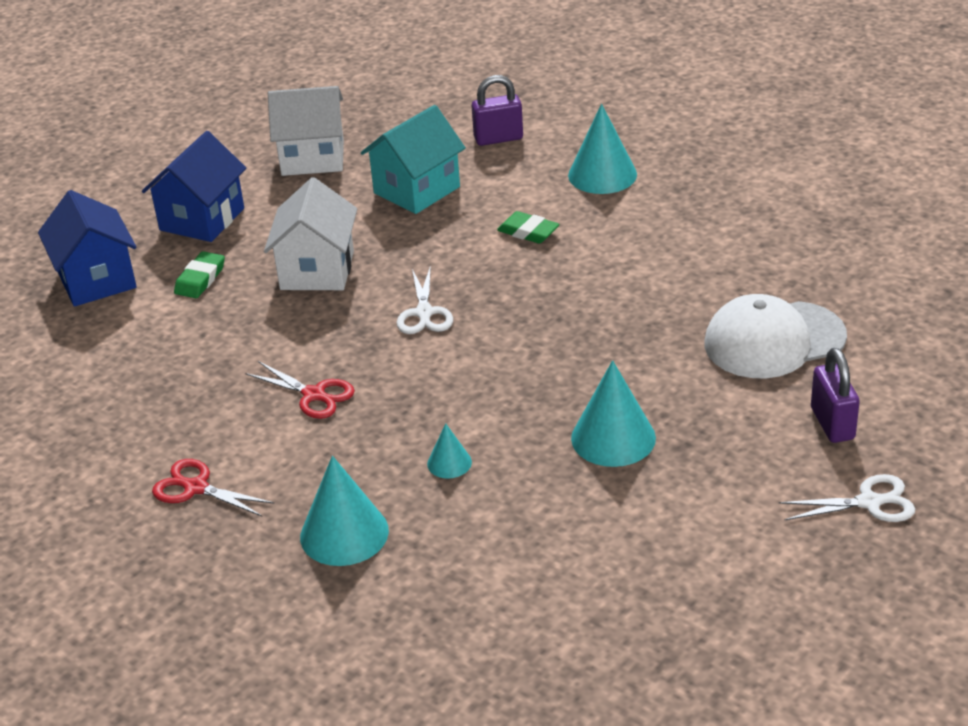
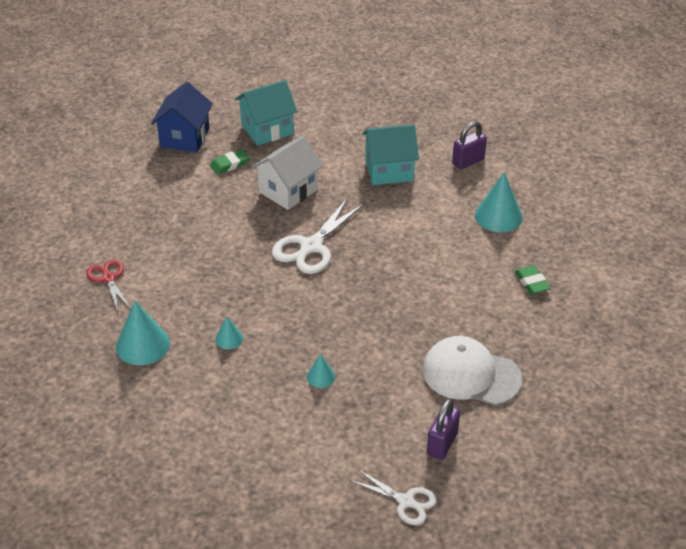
camera: 35 degrees right, 5 degrees up
(202, 219) = (267, 129): blue house -> turquoise house
(312, 158) = (358, 121): white house -> none
(314, 395) = (210, 261): red scissors -> none
(424, 313) = (311, 246): white scissors -> white scissors, size x1.66
(498, 138) = (468, 161): purple padlock -> purple padlock turned 60 degrees counterclockwise
(528, 232) = (417, 229): green eraser -> green eraser (532, 282)
(613, 438) = (320, 376): turquoise cone -> turquoise cone, size x0.52

